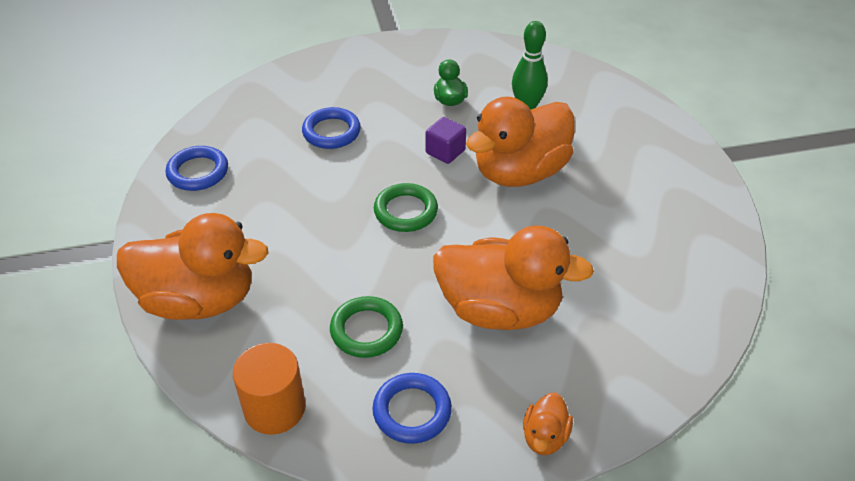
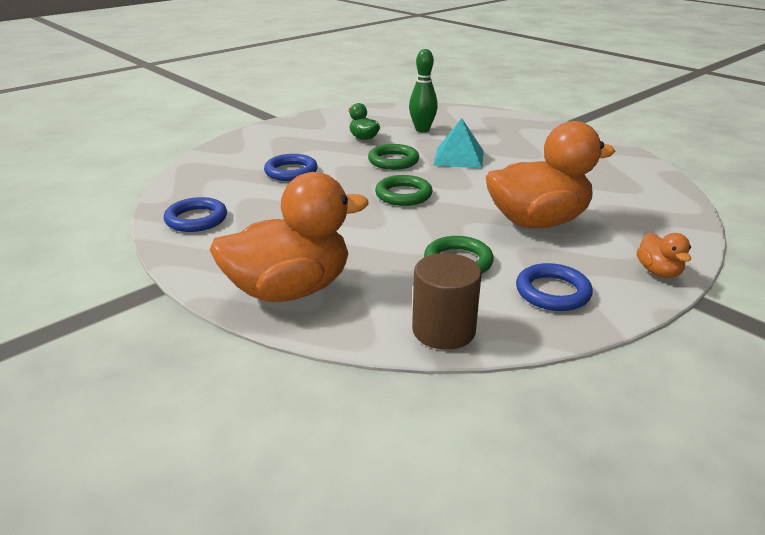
camera: 30 degrees left, 15 degrees down
(274, 408) = (443, 330): orange cylinder -> brown cylinder
(445, 152) = (393, 161): purple cube -> green ring
(520, 172) = (459, 157): orange duck -> turquoise pyramid

